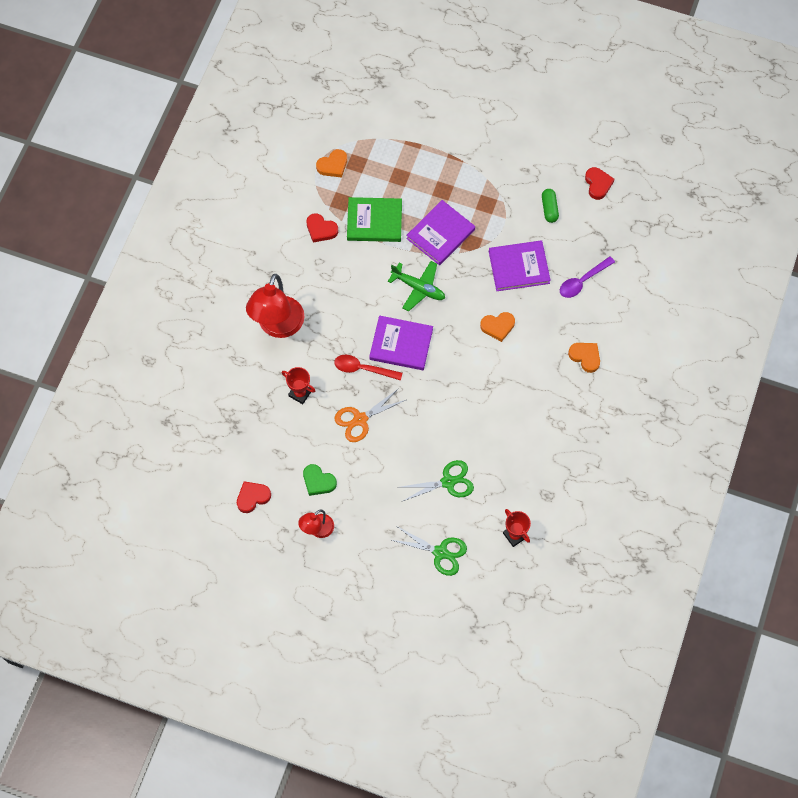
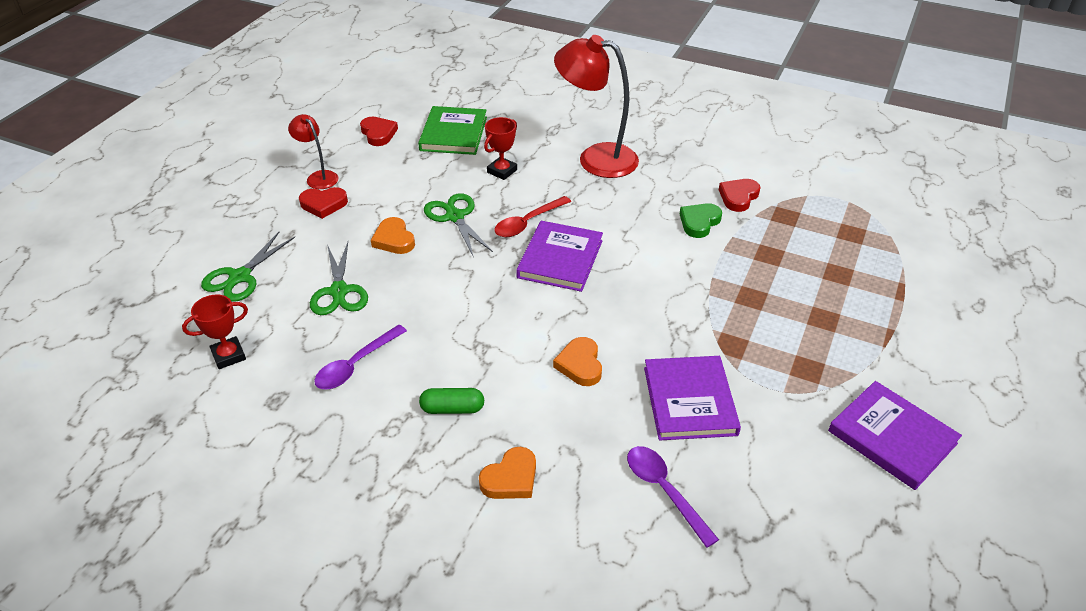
camera: 95 degrees right, 25 degrees down
(318, 481) = (381, 180): green heart -> green heart (699, 222)
(333, 165) = (842, 211): orange heart -> orange heart (394, 239)
(360, 419) = (455, 217): orange scissors -> green scissors
(363, 369) = (528, 223): red spoon -> red spoon turned 150 degrees counterclockwise
(374, 221) = (758, 245): green book -> green book (454, 134)
(418, 288) = (650, 281): green plane -> none
(440, 234) = (744, 311): purple book -> purple book (892, 437)
(513, 455) = (356, 365): none -> purple spoon
(549, 209) = (812, 455): green capsule -> green capsule (452, 409)
(598, 184) = (882, 540): red heart -> red heart (323, 204)

